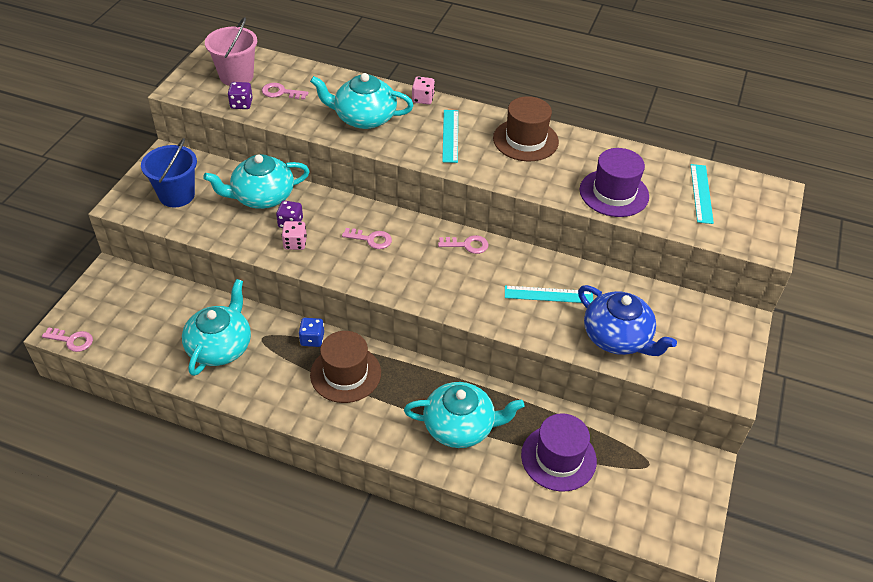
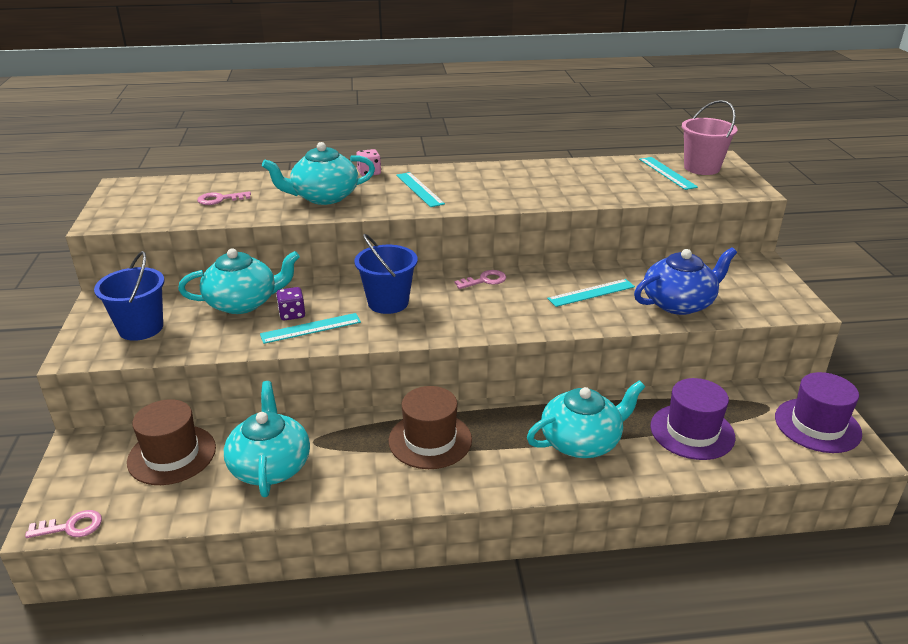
camera: 25 degrees left, 15 degrees down
(236, 76) = (160, 199): pink bucket -> pink bucket (701, 168)
(241, 104) = (183, 216): purple dice -> none
(262, 196) = (243, 303): turquoise teapot -> turquoise teapot turned 150 degrees counterclockwise
(295, 243) = (311, 328): pink dice -> turquoise ruler
(312, 339) = (370, 423): blue dice -> none
(371, 239) = (388, 302): pink key -> blue bucket
(525, 140) = (490, 176): brown hat -> brown hat (172, 455)
(614, 193) = (600, 189): purple hat -> purple hat (817, 425)
(617, 337) = (679, 303): blue teapot -> blue teapot turned 45 degrees counterclockwise

